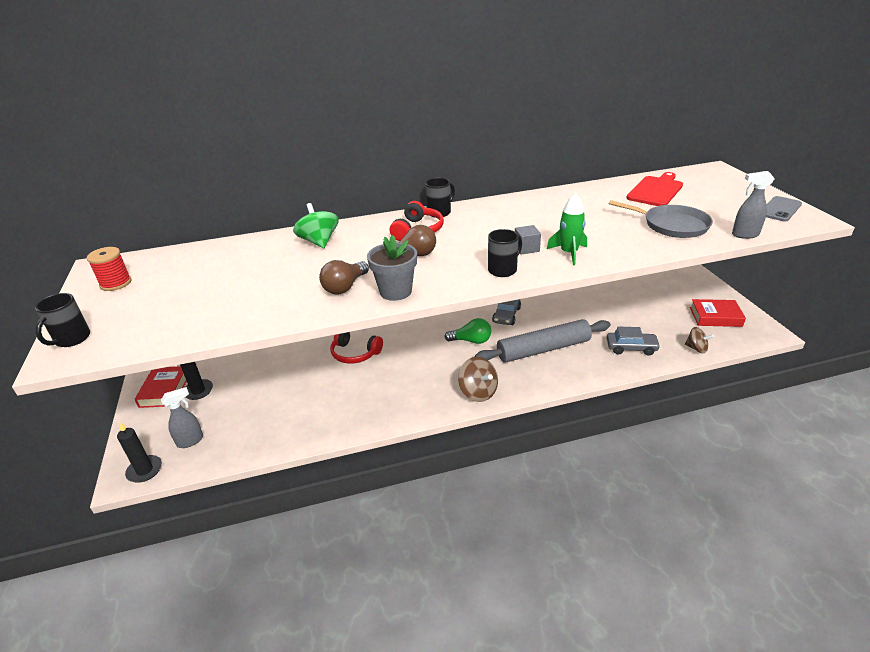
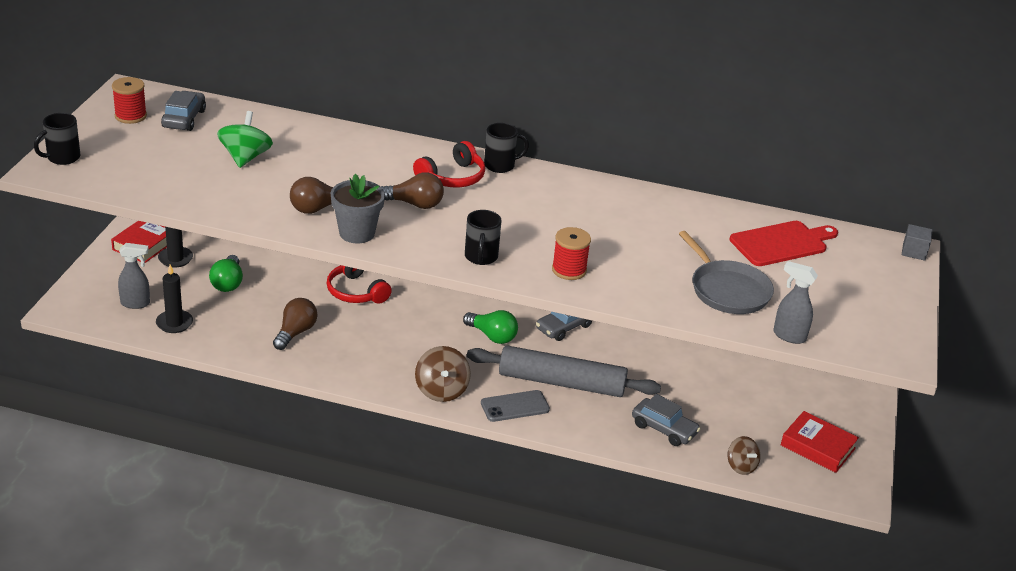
camera: 25 degrees right, 0 degrees up
(144, 470) = (81, 311): black candle -> black candle (174, 323)
(167, 268) = (184, 119): none -> grey car
(255, 390) = (228, 283): none -> green light bulb
(319, 242) = (343, 148): green spinning top -> green spinning top (245, 157)
(338, 402) = (295, 332): none -> brown light bulb
(503, 270) = (481, 257): black mug -> black mug turned 105 degrees clockwise
(526, 248) = (534, 246): grey cube -> grey cube (914, 252)
(569, 253) = (569, 270): green rocket -> red spool
(780, 209) = (887, 329): grey phone -> grey phone (515, 406)

